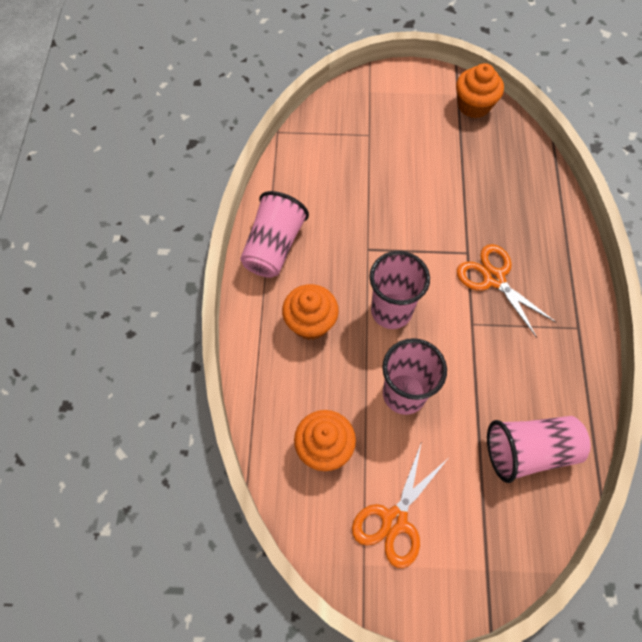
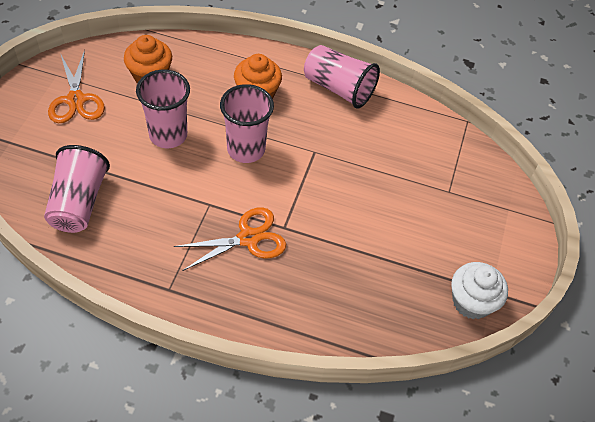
camera: 100 degrees right, 10 degrees down
(394, 520) = (76, 100): orange scissors -> orange scissors turned 150 degrees counterclockwise
(474, 105) = (471, 302): orange cupcake -> white cupcake

